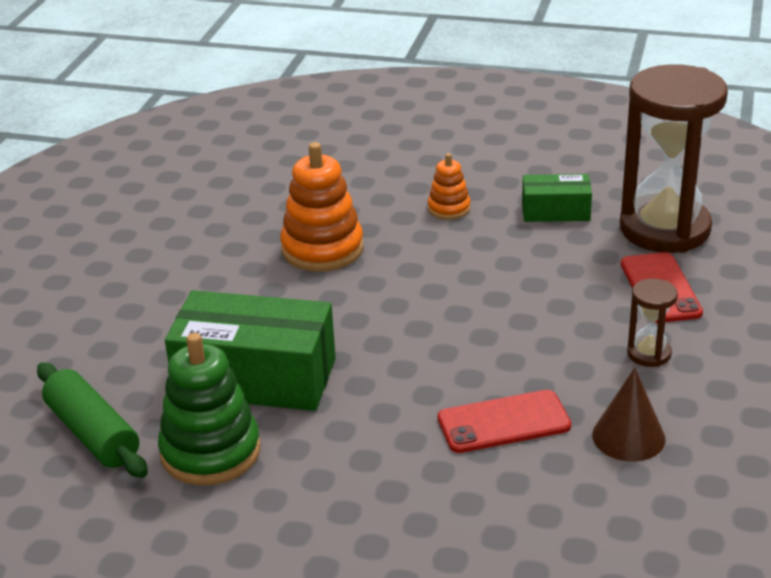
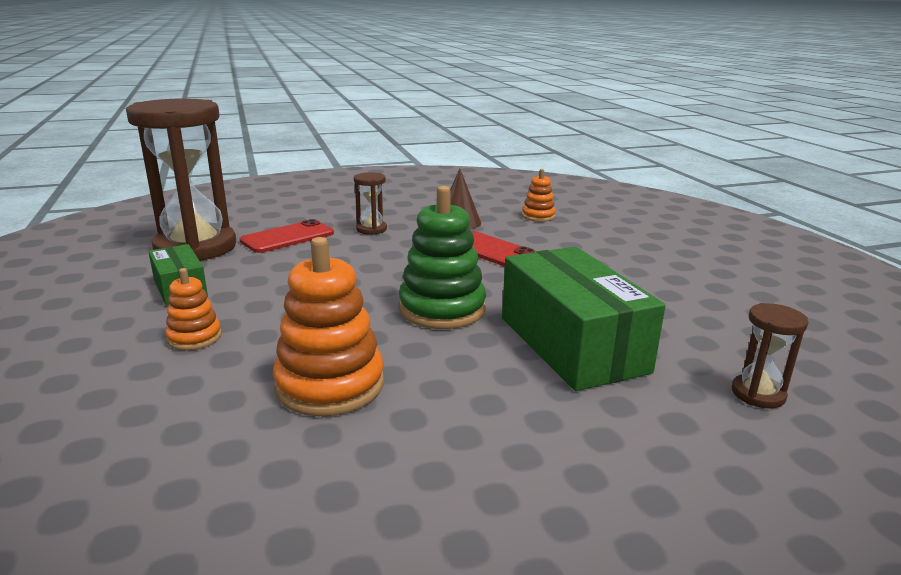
camera: 125 degrees left, 10 degrees down
(93, 434) = (758, 394): green rolling pin -> brown hourglass
(210, 452) = (673, 330): green stacking toy -> green stacking toy (442, 309)
(603, 531) = (538, 216): none -> orange stacking toy

